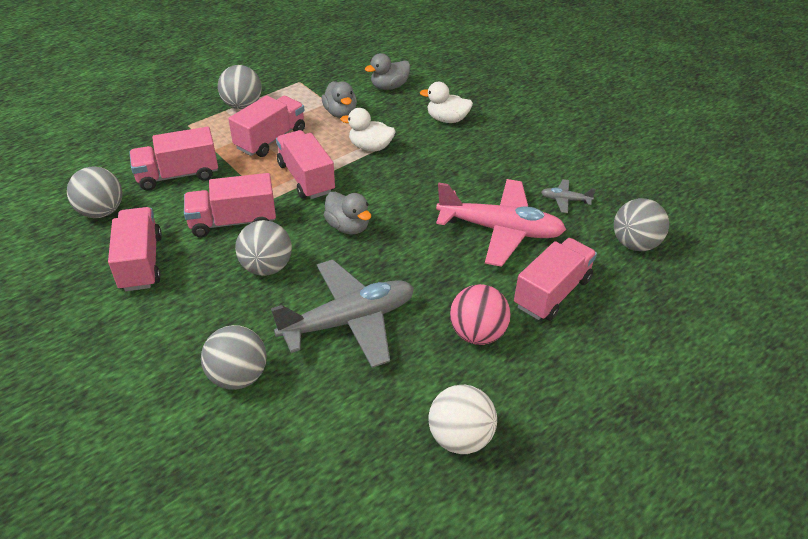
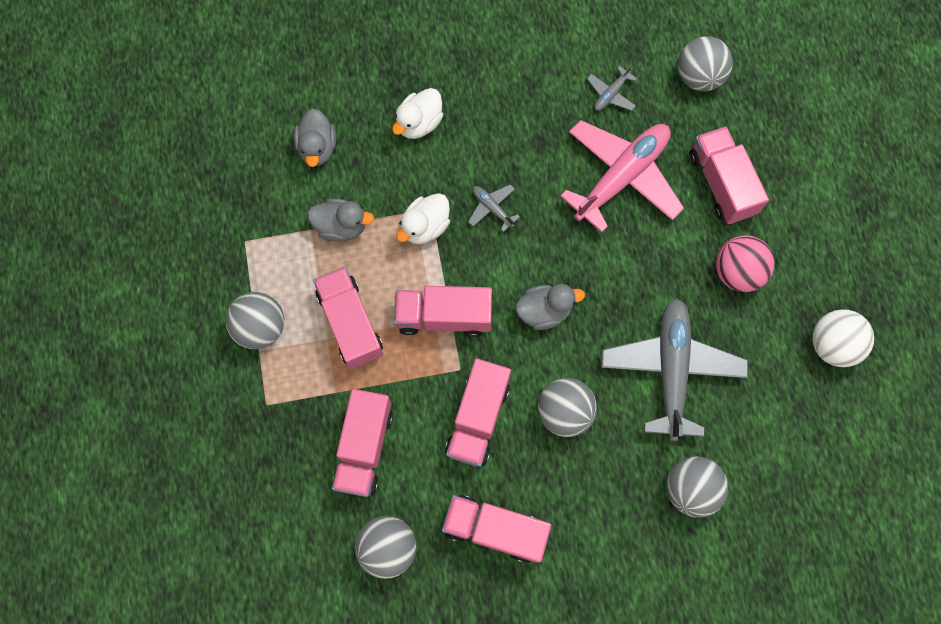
camera: 60 degrees left, 30 degrees up
(412, 172) = (492, 208): none -> grey plane

